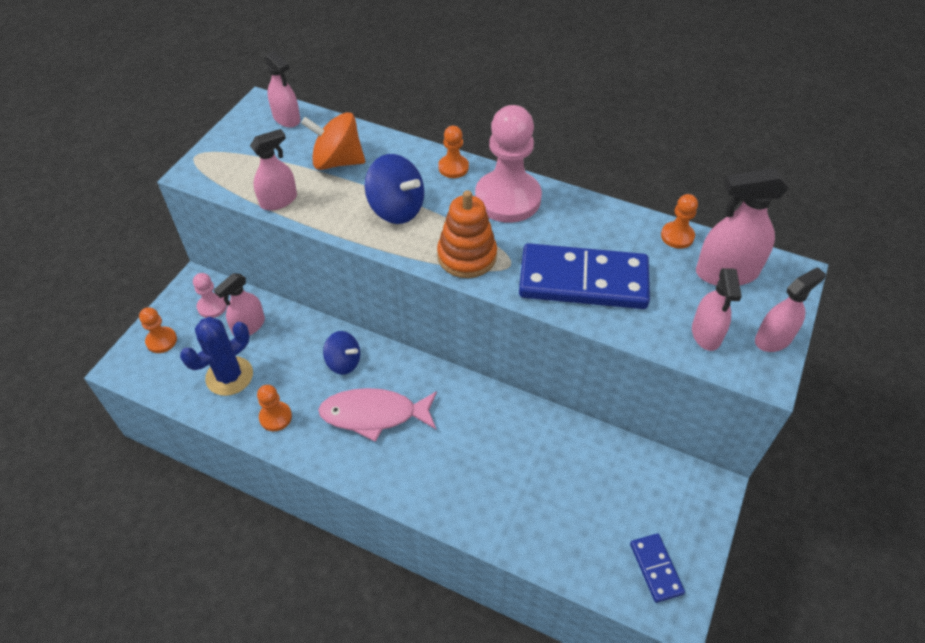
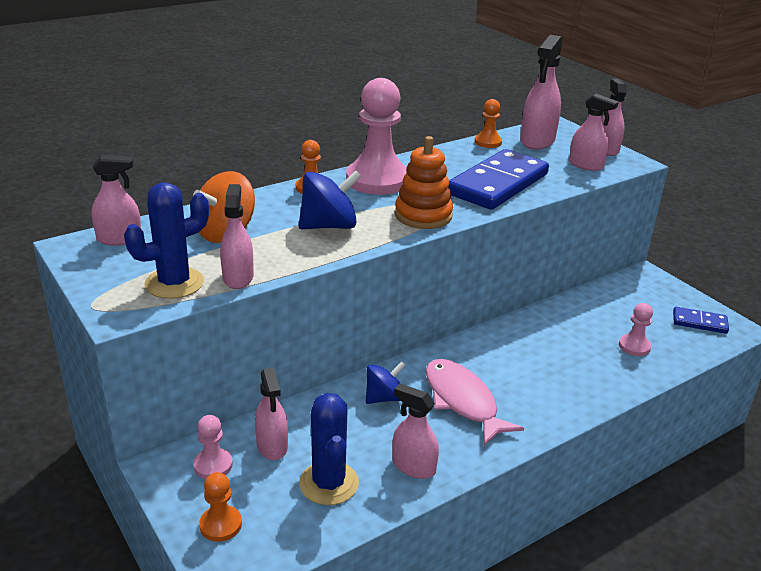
camera: 60 degrees left, 20 degrees down
(248, 175) = (174, 283): none -> blue cactus
(275, 417) = (413, 466): orange pawn -> pink spray bottle
(374, 414) = (462, 401): pink fish -> pink fish turned 120 degrees clockwise
(557, 518) = (634, 346): none -> pink pawn

